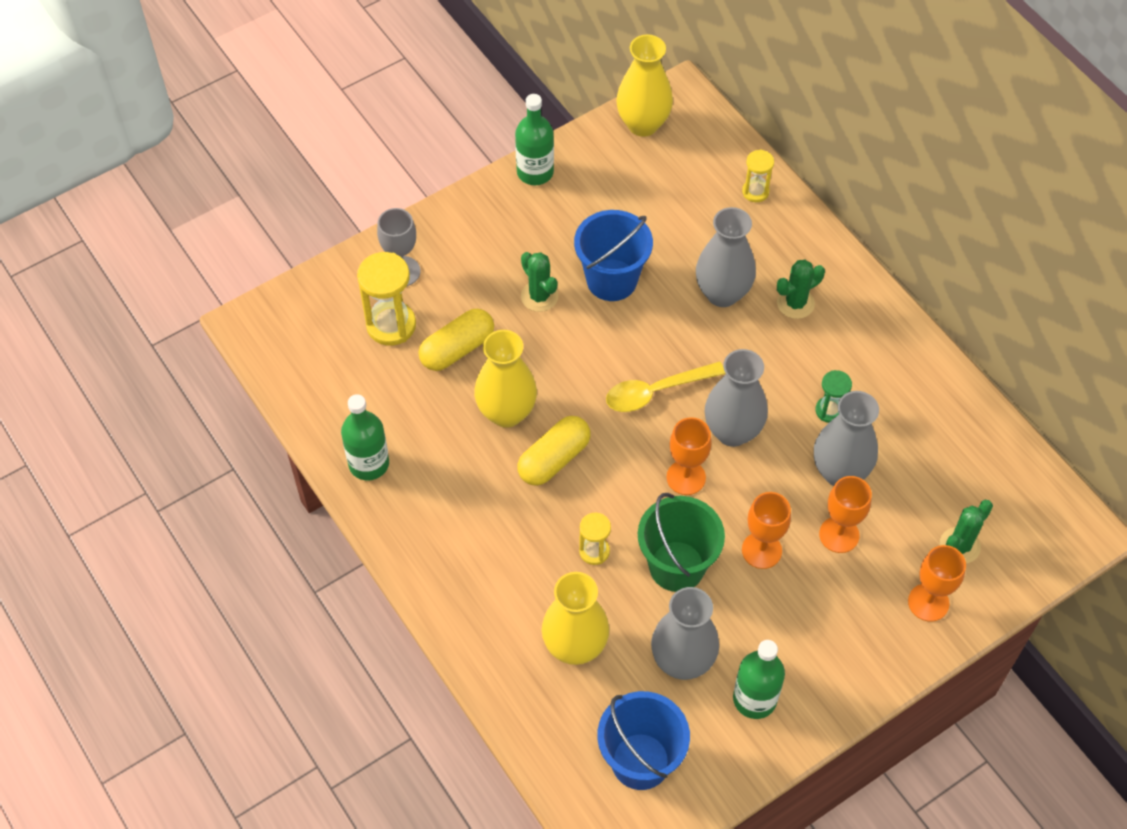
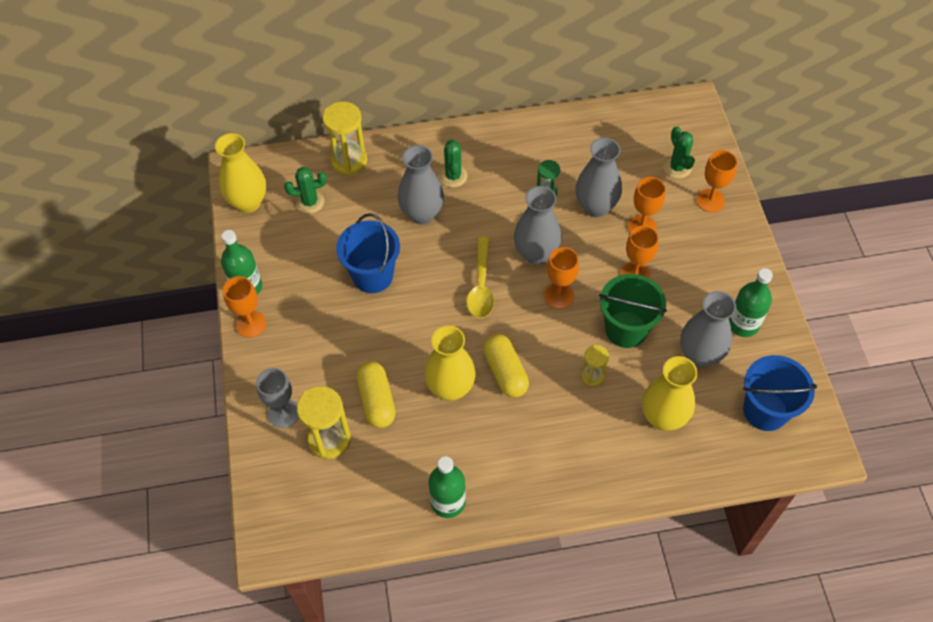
camera: 65 degrees left, 0 degrees up
(492, 196) = (251, 324): none -> orange goblet
(539, 296) = (360, 327): green cactus -> green cactus (310, 202)
(755, 192) = (349, 160): yellow hourglass -> yellow hourglass, size x1.75

